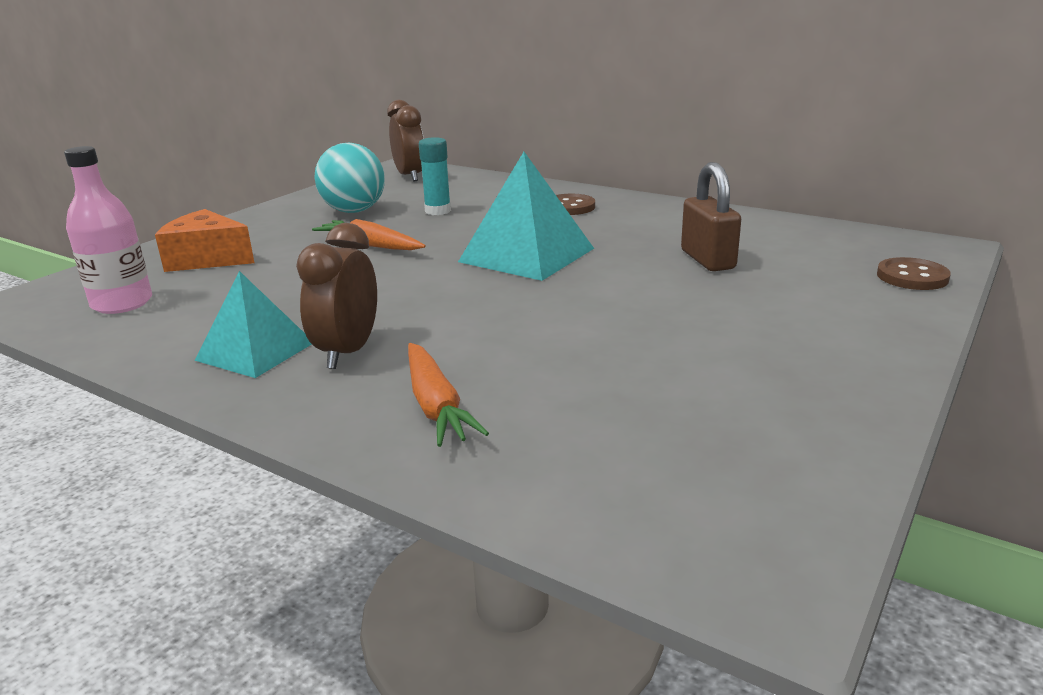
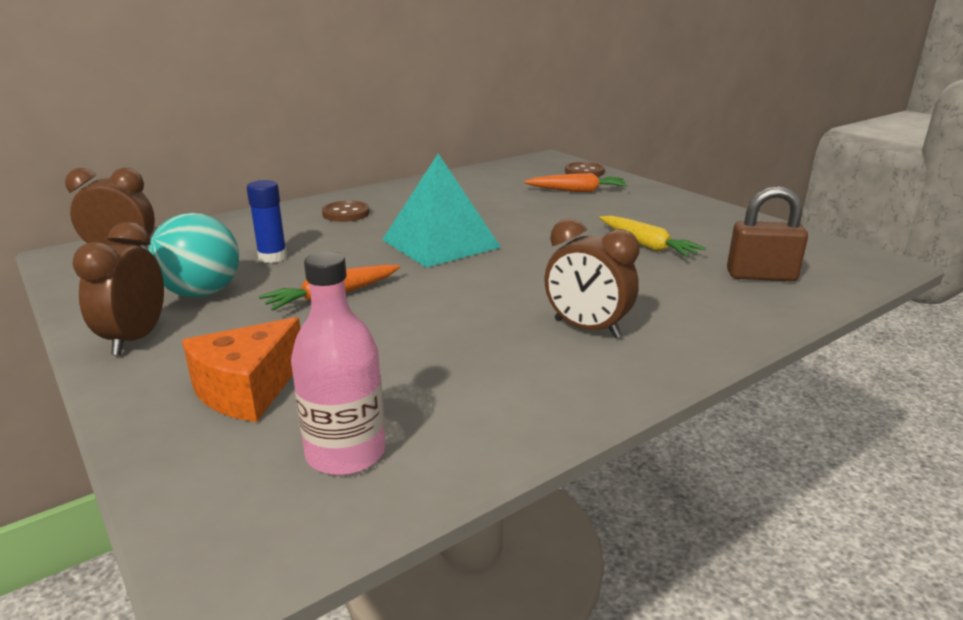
camera: 70 degrees left, 0 degrees up
(255, 351) = (557, 369): turquoise pyramid -> none
(273, 216) = (135, 339): none -> brown clock
(436, 406) = (694, 307): orange carrot -> orange carrot (577, 191)
(438, 211) = (272, 257): turquoise glue stick -> blue glue stick
(631, 355) = (646, 245): none -> yellow carrot
(707, 260) = (512, 201): brown padlock -> brown padlock (761, 276)

